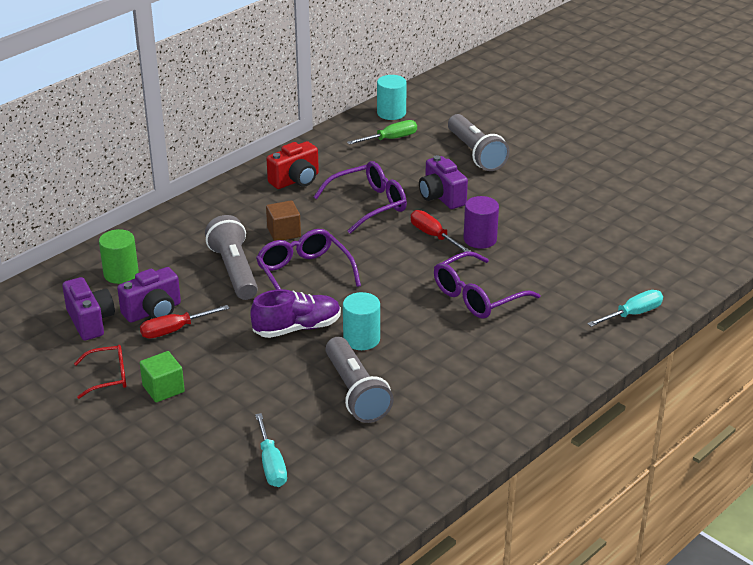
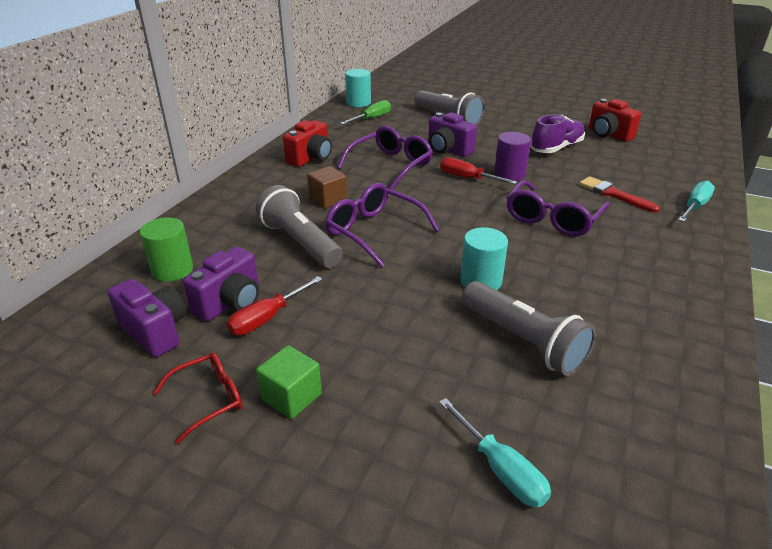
camera: 20 degrees left, 0 degrees up
(297, 328) = (405, 285): purple shoe -> purple shoe (556, 148)
(564, 284) = (614, 194): none -> red brush
(637, 211) = (608, 135): none -> red camera

